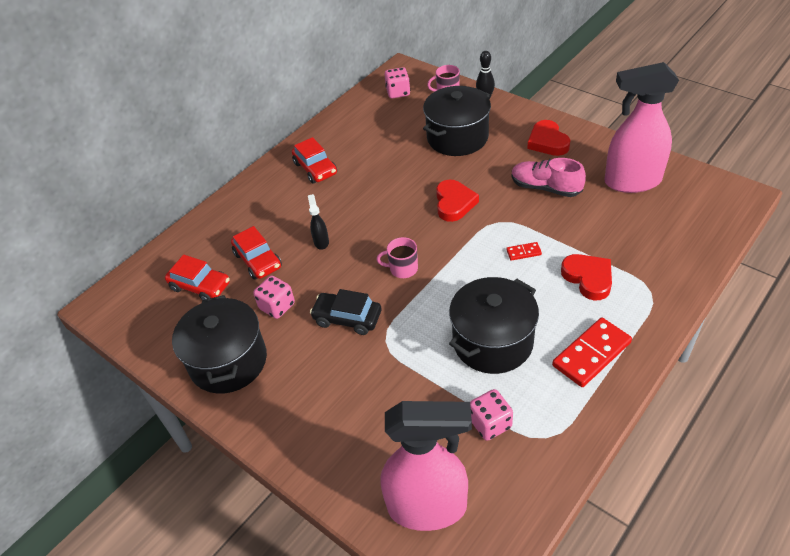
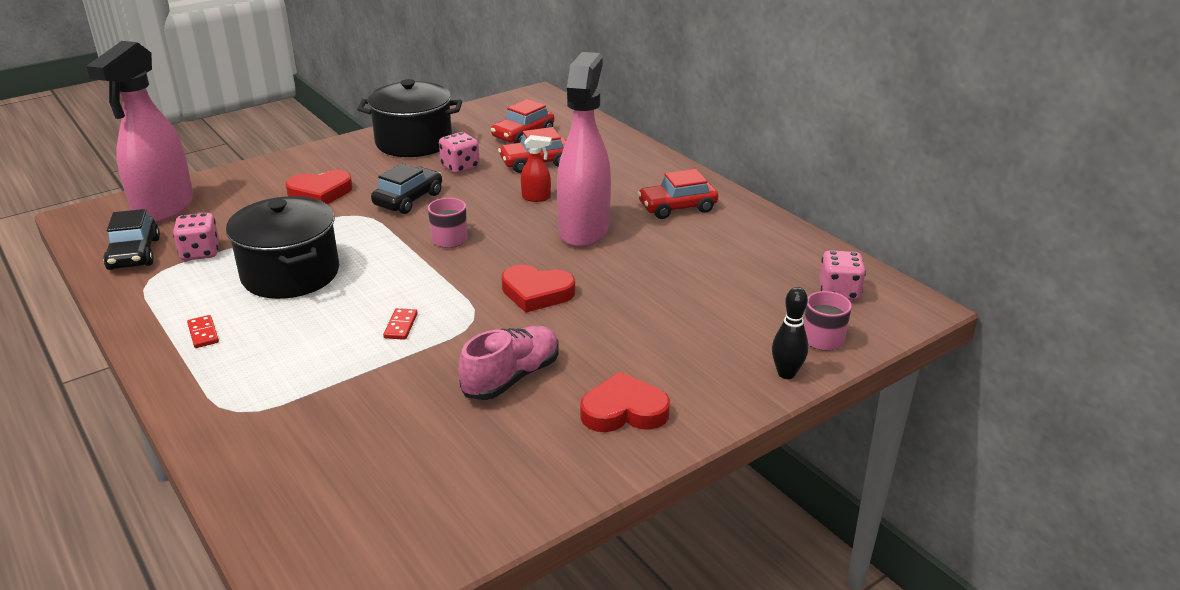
camera: 100 degrees right, 15 degrees down
(321, 242) = (536, 198): black spray bottle -> red spray bottle
(457, 137) = (686, 324): black pot -> none
(515, 477) = (134, 254): none -> black car
(588, 278) = (310, 365): red heart -> red heart (320, 193)
(591, 354) = (203, 333): red domino -> red domino, size x0.47
(631, 181) = (460, 473): pink spray bottle -> pink spray bottle (584, 230)

